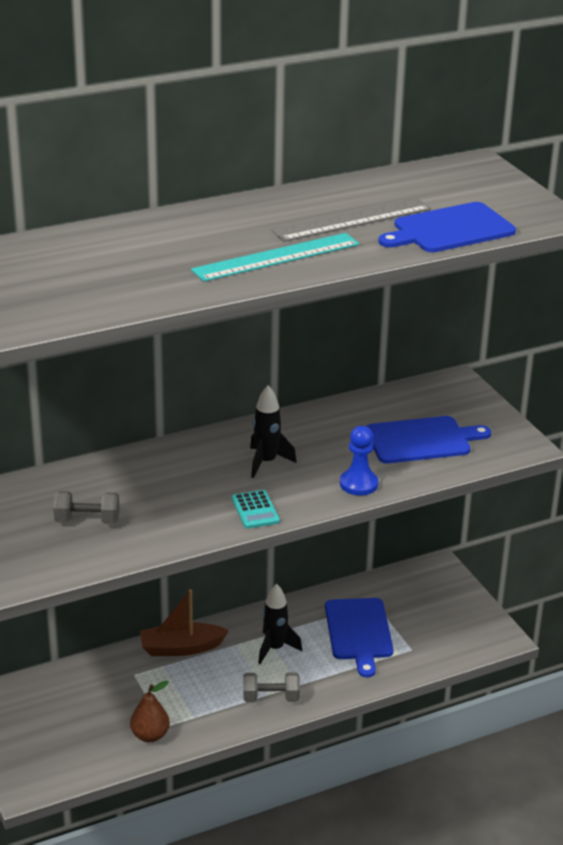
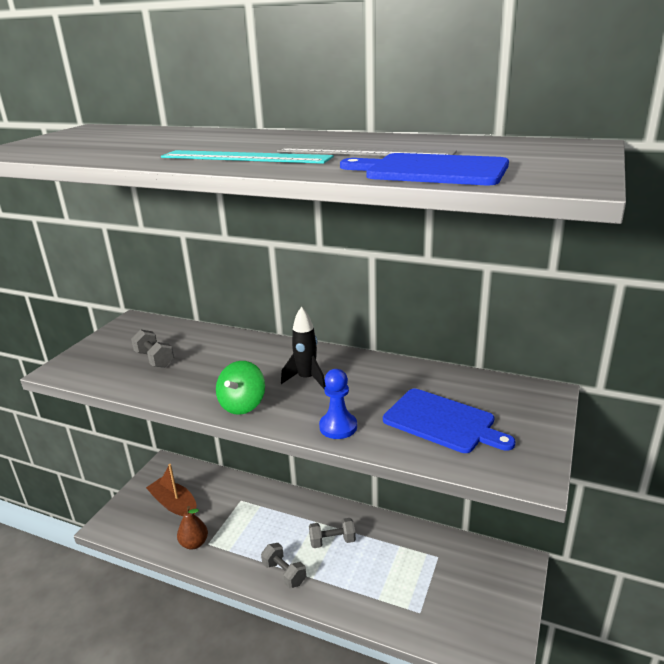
camera: 50 degrees right, 5 degrees down
(181, 648) = (284, 502): brown boat -> brown boat (174, 504)
(255, 510) = (242, 405): turquoise calculator -> green spinning top
(275, 648) = (332, 541): black rocket -> grey dumbbell
(359, 632) = (399, 570): blue cutting board -> none

